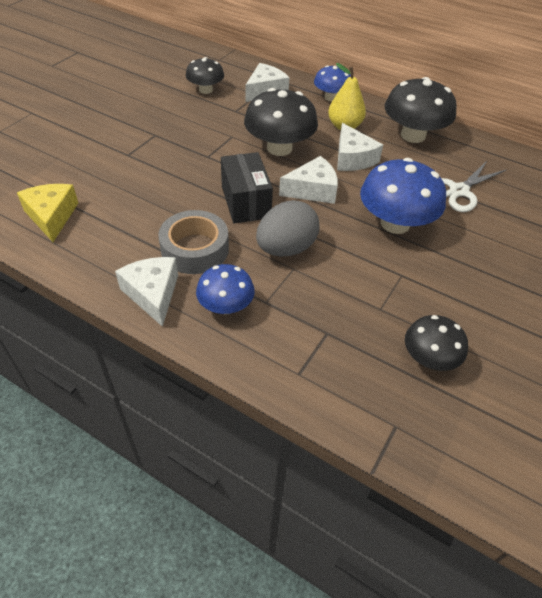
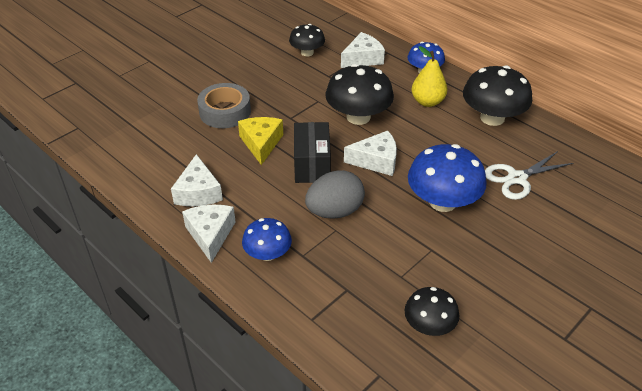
camera: 15 degrees right, 5 degrees down
(52, 216) = (145, 157): yellow cheese -> yellow cheese (261, 143)
(195, 249) = (255, 201): grey tape -> grey tape (225, 112)
(352, 158) = (424, 134): white cheese -> white cheese (198, 192)

